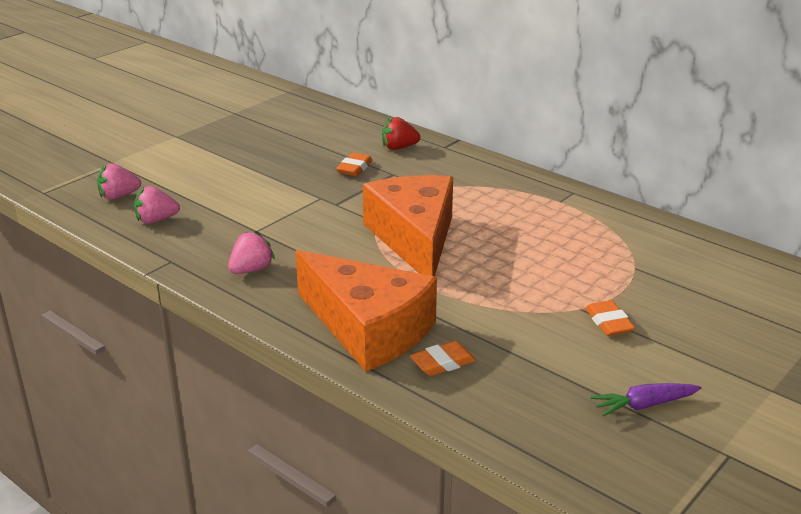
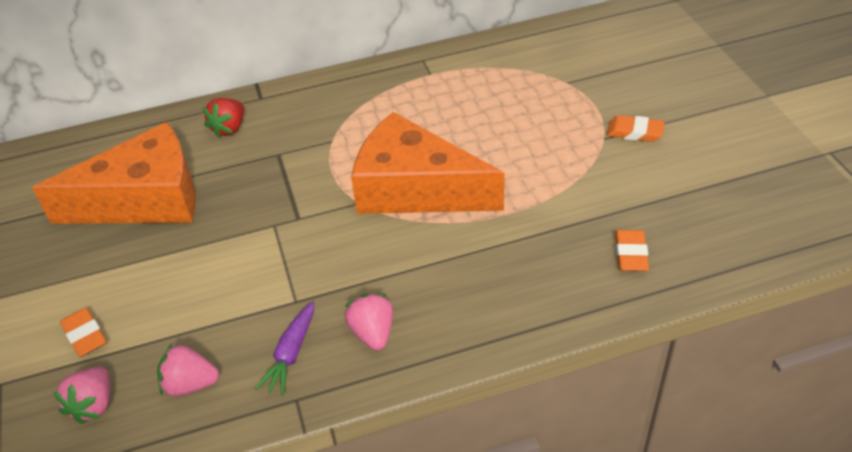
camera: 55 degrees left, 15 degrees up
(156, 220) = (190, 384): pink strawberry -> pink strawberry turned 75 degrees clockwise
(354, 168) = (238, 176): orange eraser -> orange eraser (85, 335)
(368, 329) = (545, 282): orange cheese -> orange cheese (145, 199)
(643, 405) = (752, 165): purple carrot -> purple carrot (291, 354)

